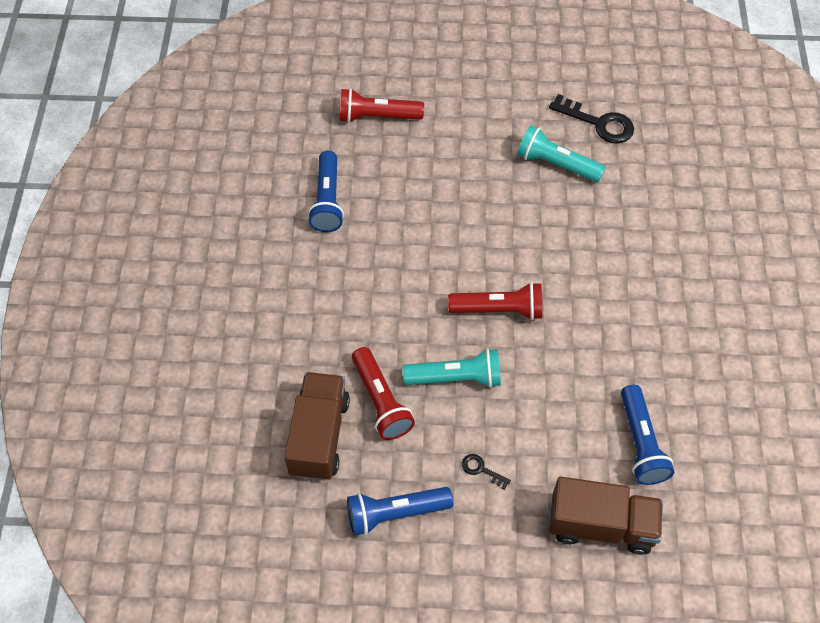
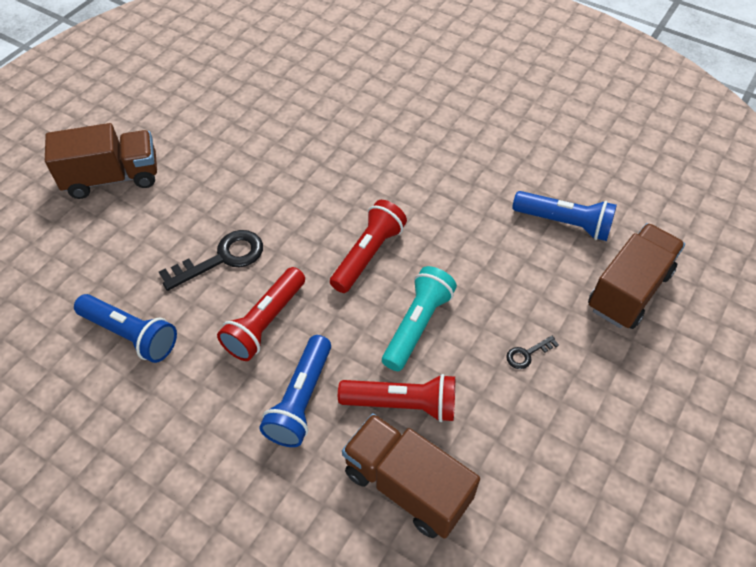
camera: 60 degrees left, 5 degrees down
(377, 116) = (73, 242): red flashlight -> red flashlight (265, 323)
(395, 513) = (536, 455): blue flashlight -> blue flashlight (301, 400)
(449, 101) = (112, 178): none -> brown truck
(556, 164) = (252, 139): turquoise flashlight -> none
(598, 123) = (237, 92): black key -> black key (222, 258)

